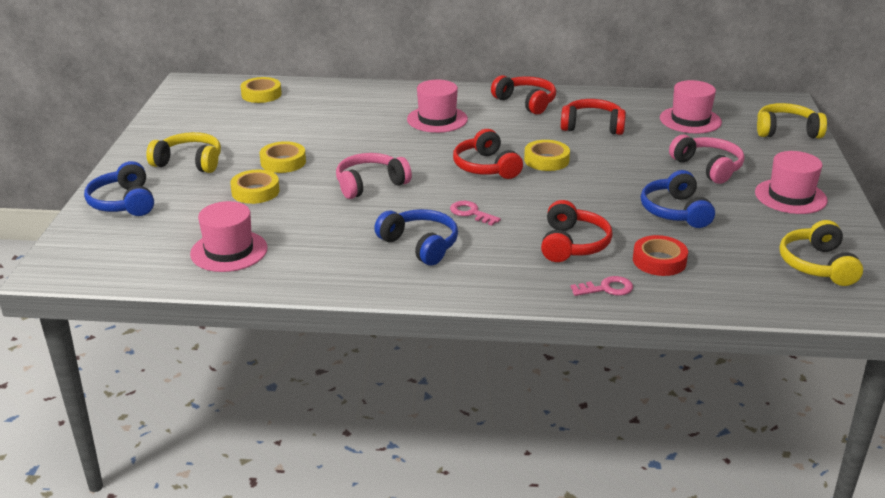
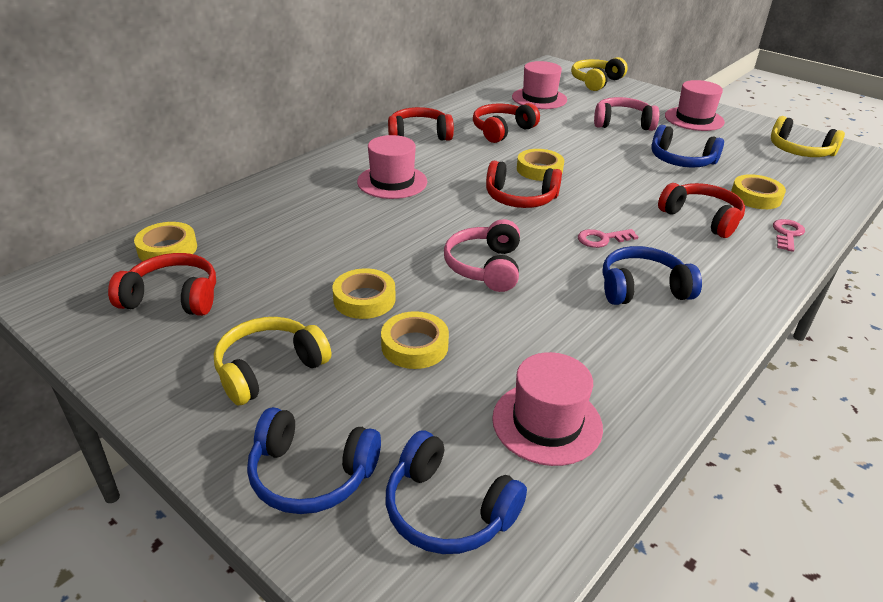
camera: 55 degrees left, 5 degrees up
(132, 244) = (448, 510): none -> blue headphones
(219, 115) = (173, 298): none -> red headphones
(659, 261) = (755, 197): red tape -> yellow tape

